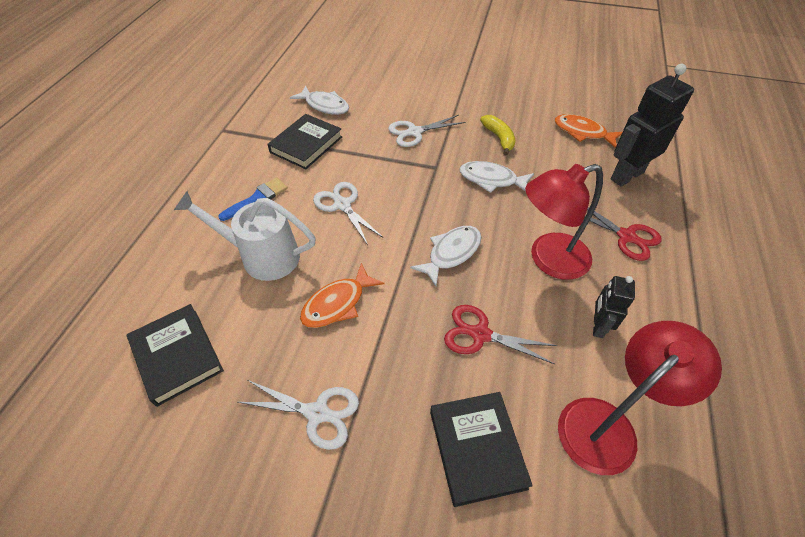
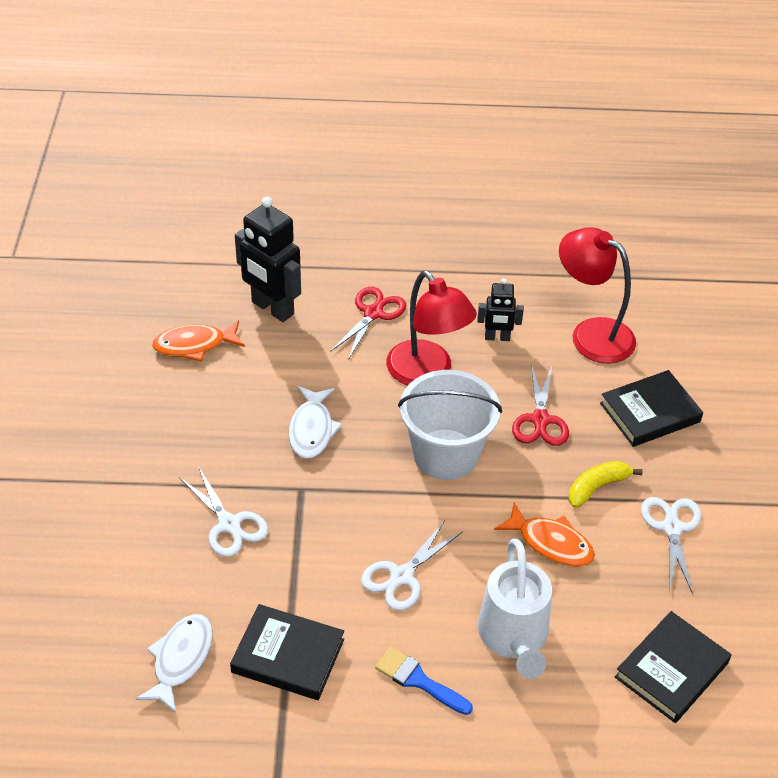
camera: 105 degrees left, 5 degrees down
(451, 253) = (446, 454): white fish -> white bucket
(499, 138) = (224, 428): yellow banana -> yellow banana (597, 487)
(582, 132) = (194, 345): orange fish -> orange fish turned 60 degrees clockwise

